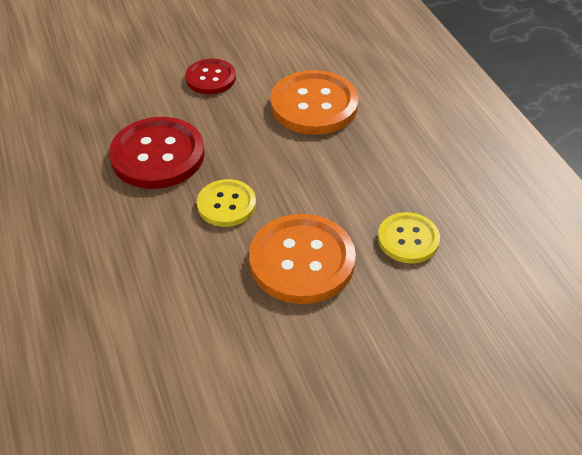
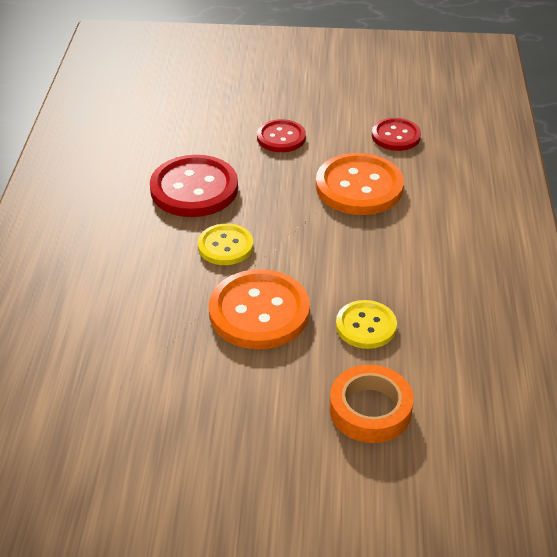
camera: 25 degrees right, 5 degrees down
(315, 47) = (396, 136): none -> red button
(465, 321) = (370, 409): none -> orange tape

